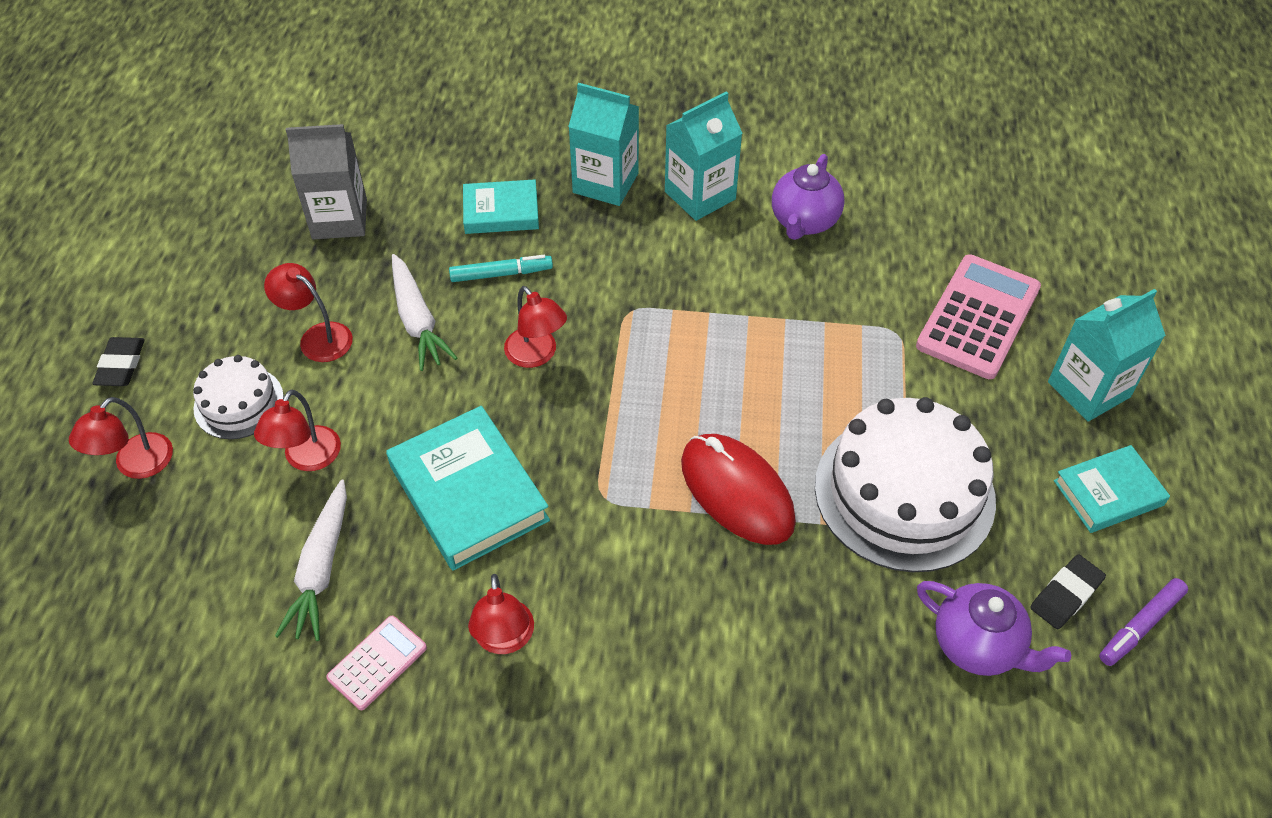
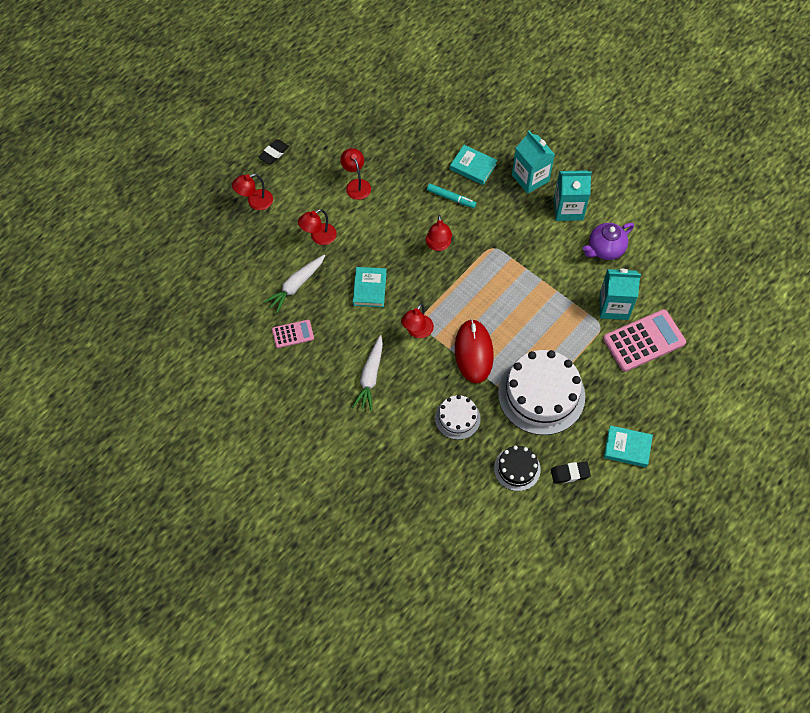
camera: 35 degrees right, 10 degrees up
(238, 402) = (308, 197): white cake -> white cake (457, 418)
(339, 219) = (401, 131): grey carton -> none
(417, 321) = (401, 200): white carrot -> white carrot (370, 377)
(469, 493) = (369, 289): turquoise book -> turquoise book, size x0.61
(504, 639) = (343, 354): red lamp -> red lamp (417, 331)
(977, 645) = (517, 469): purple teapot -> black cake
(1088, 389) = (662, 402): turquoise carton -> turquoise carton (614, 306)
(1140, 626) = (588, 503): purple marker -> none

